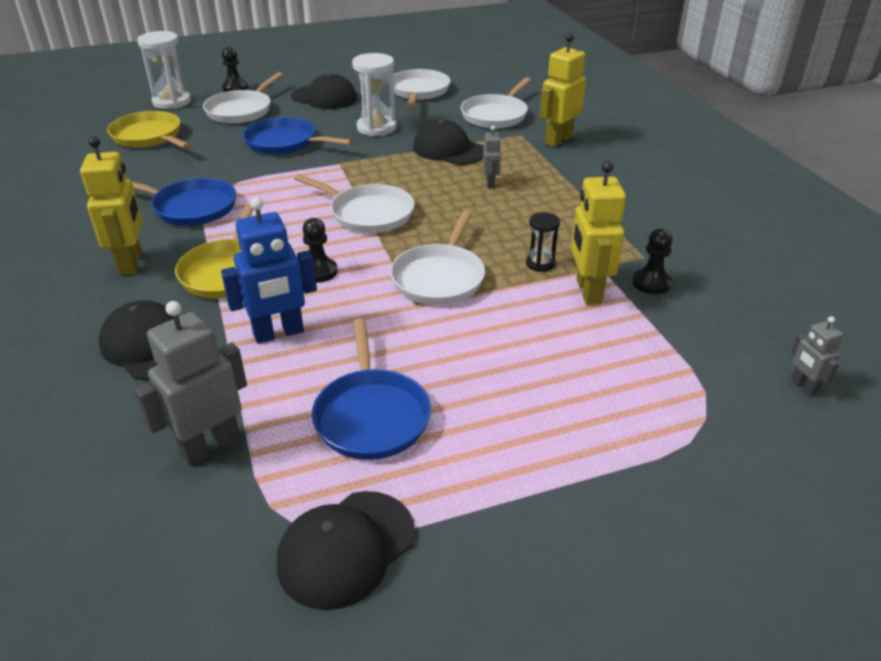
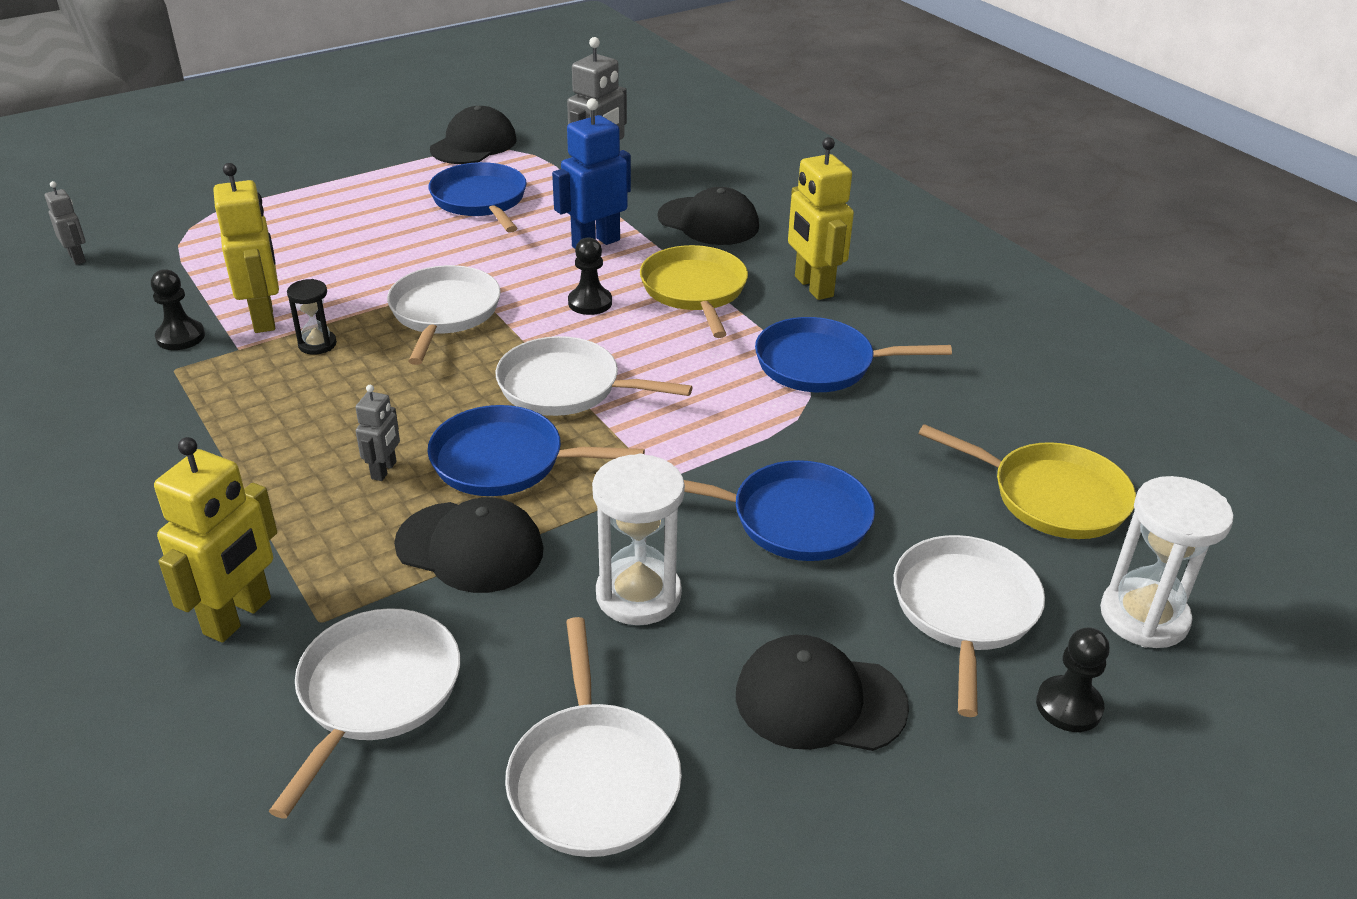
camera: 165 degrees right, 0 degrees up
(420, 180) = (505, 461): none -> blue pan
(490, 184) = (384, 470): grey robot -> grey robot turned 150 degrees counterclockwise

